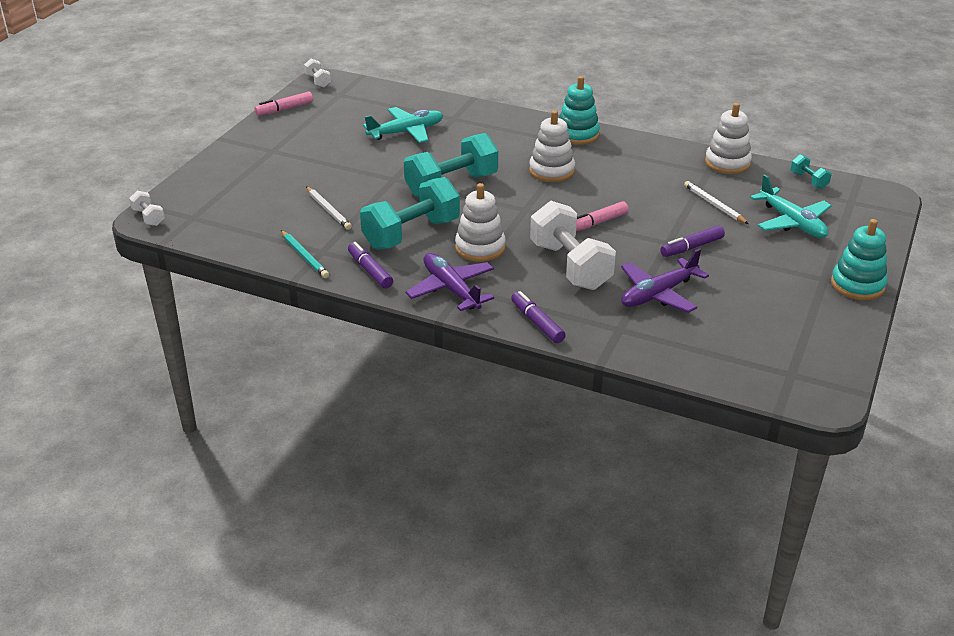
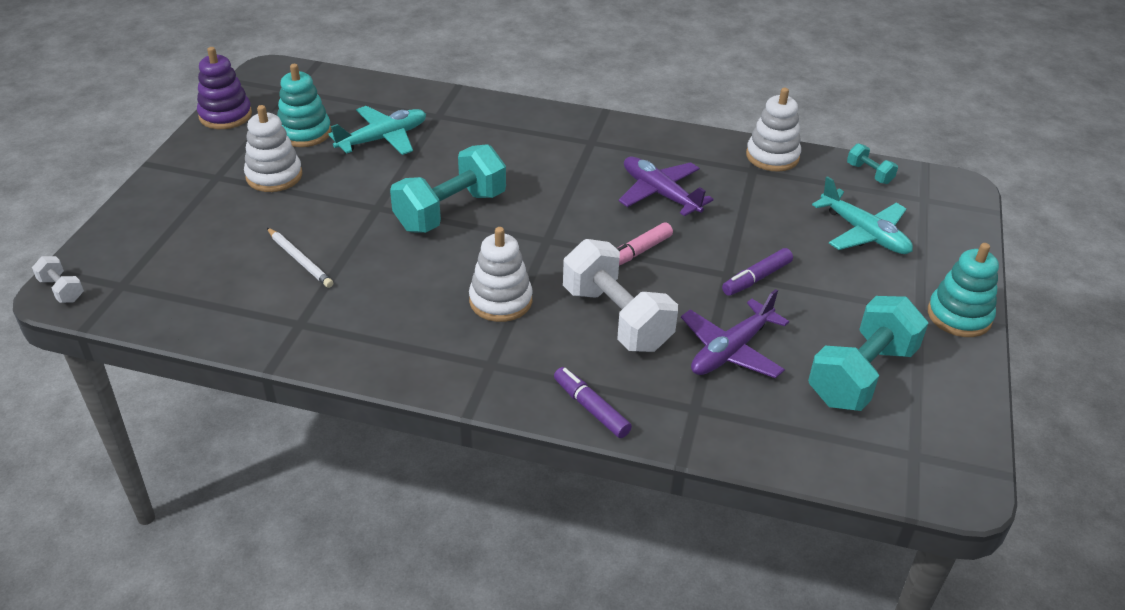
camera: 10 degrees left, 5 degrees up
(284, 109) = (225, 115): pink marker -> purple stacking toy
(304, 256) = (277, 333): turquoise pencil -> none
(318, 81) = (263, 73): white dumbbell -> none
(370, 271) = (366, 348): purple marker -> none
(411, 234) = (411, 287): turquoise dumbbell -> turquoise dumbbell (861, 375)
(451, 289) = (474, 367): purple plane -> purple plane (660, 193)
(551, 171) = (569, 182): white stacking toy -> white stacking toy (274, 176)
(577, 134) = (590, 129): turquoise stacking toy -> turquoise stacking toy (304, 133)
(714, 205) = (769, 216): white pencil -> none

